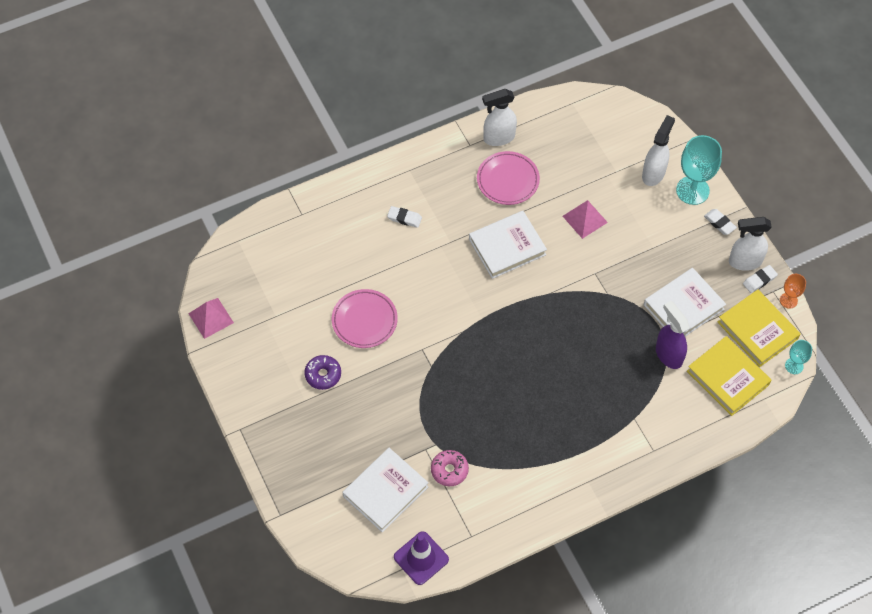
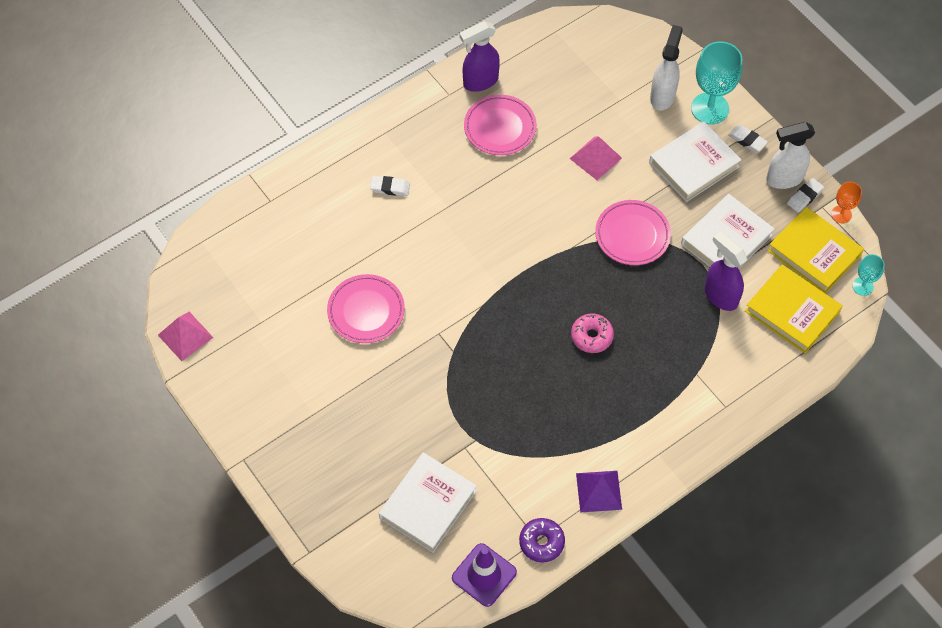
camera: 10 degrees left, 0 degrees up
(323, 375) = (329, 381): purple donut -> purple donut (541, 542)
(449, 470) = (497, 467): pink donut -> pink donut (591, 336)
(498, 138) = (480, 82): white spray bottle -> purple spray bottle
(507, 247) = (514, 202): white book -> white book (694, 164)
(531, 504) = (598, 491): none -> purple pyramid
(603, 290) = (632, 235): none -> pink plate

